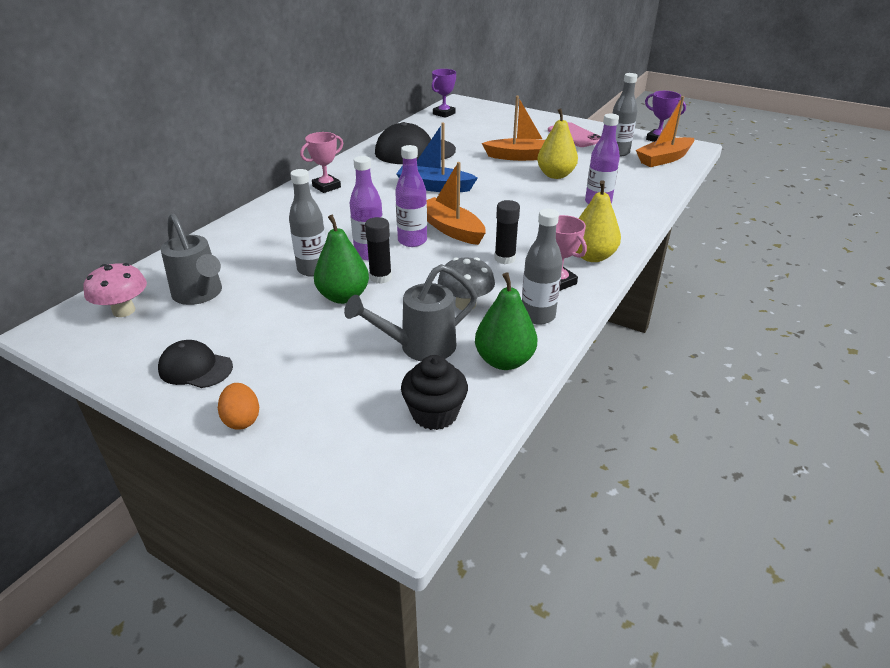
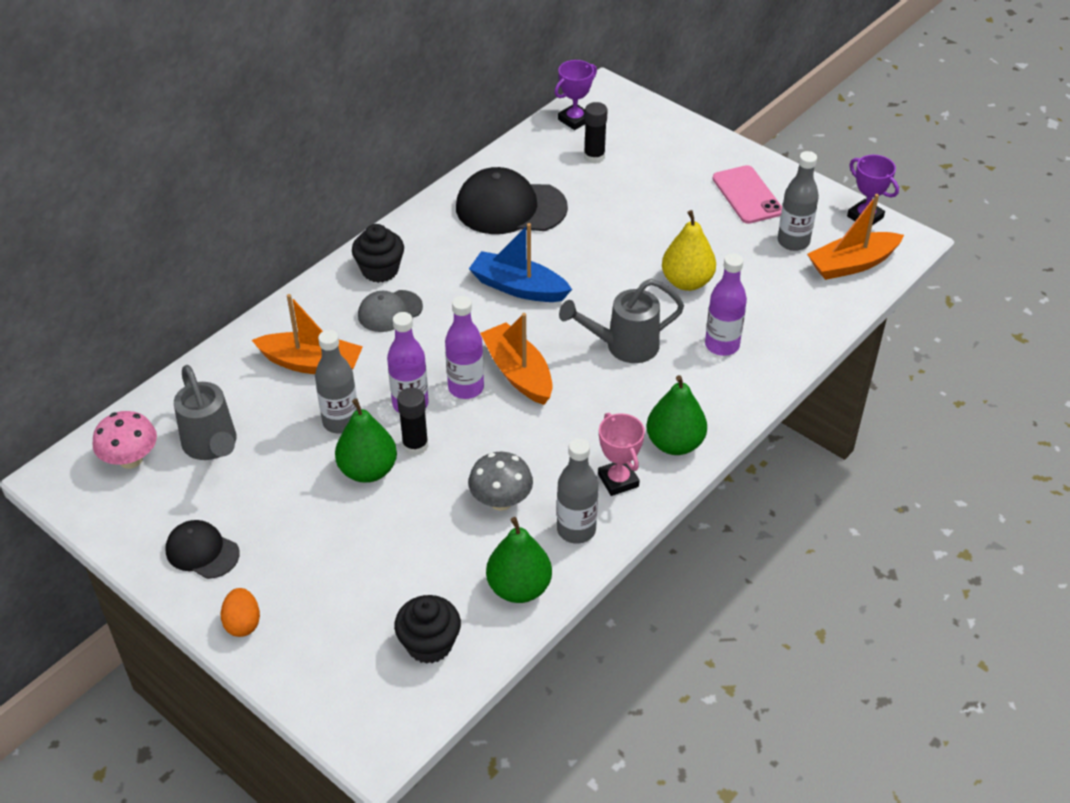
camera: 10 degrees right, 10 degrees up
(326, 187) = (380, 270): pink trophy -> black cupcake
(339, 206) = (389, 311): none -> grey cap
(418, 347) = (434, 556): grey watering can -> grey watering can (623, 346)
(505, 258) = (568, 433): black glue stick -> black glue stick (594, 157)
(521, 157) = (653, 236): orange boat -> orange boat (311, 363)
(592, 256) = (674, 443): yellow pear -> green pear

